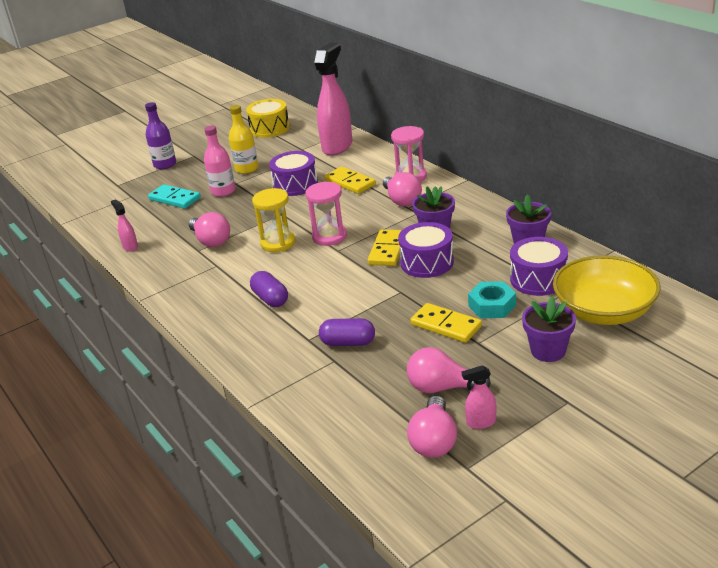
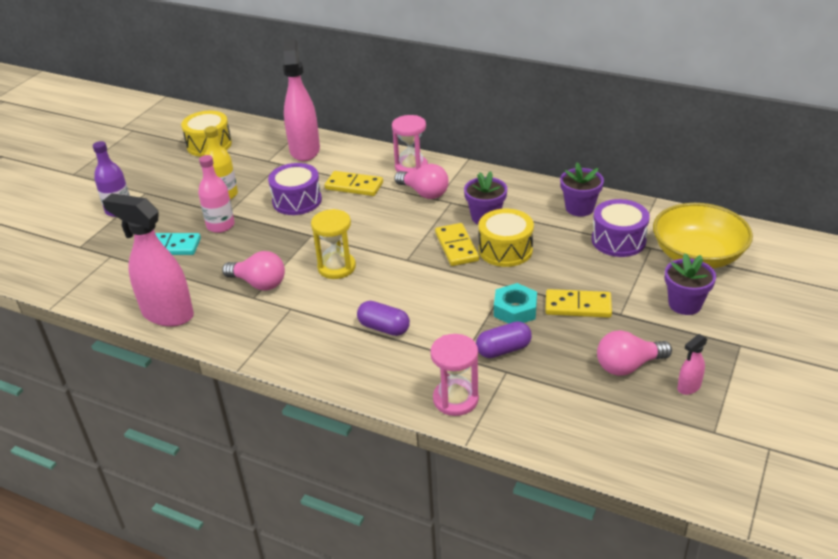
camera: 30 degrees left, 5 degrees up
(130, 247) = (167, 314): pink spray bottle -> pink spray bottle, size x2.31
(329, 237) = (385, 247): pink hourglass -> pink hourglass (455, 399)
(427, 262) = (505, 250): purple drum -> yellow drum
(434, 441) = (665, 417): pink light bulb -> none
(492, 305) = (601, 276): turquoise nut -> turquoise nut (515, 310)

